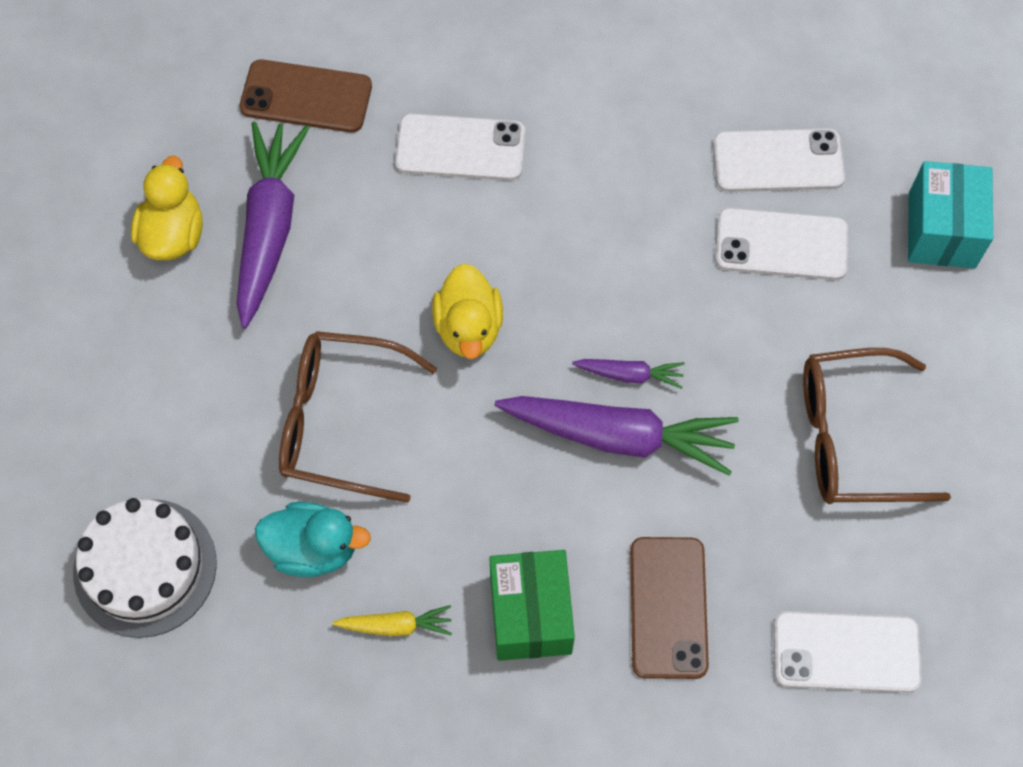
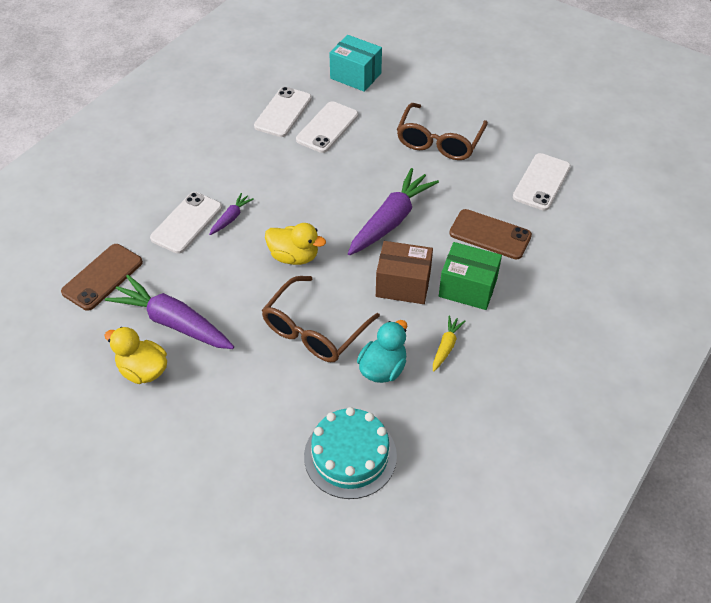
camera: 65 degrees left, 15 degrees down
(145, 567) = (350, 456): white cake -> turquoise cake
(489, 511) = (403, 285): none -> brown box
(629, 374) = (360, 204): purple carrot -> purple carrot (231, 218)

